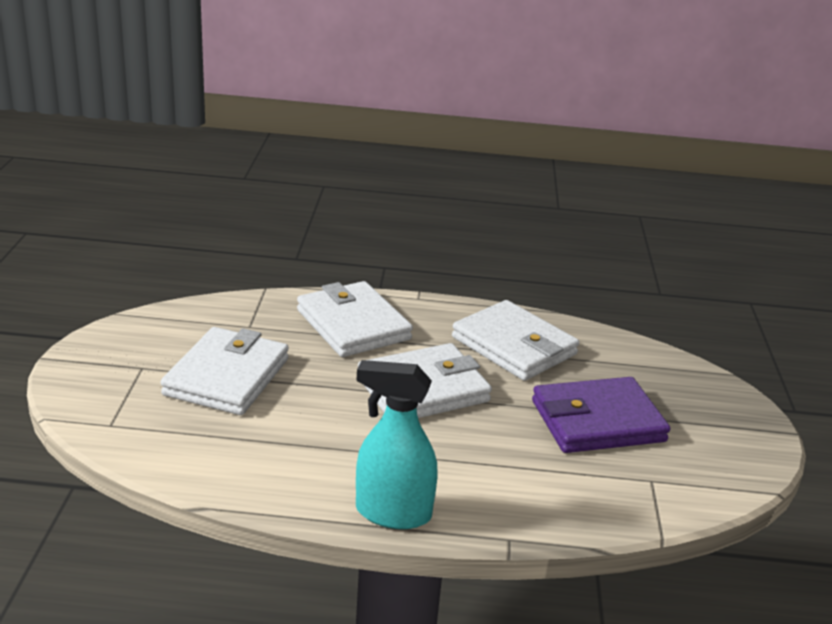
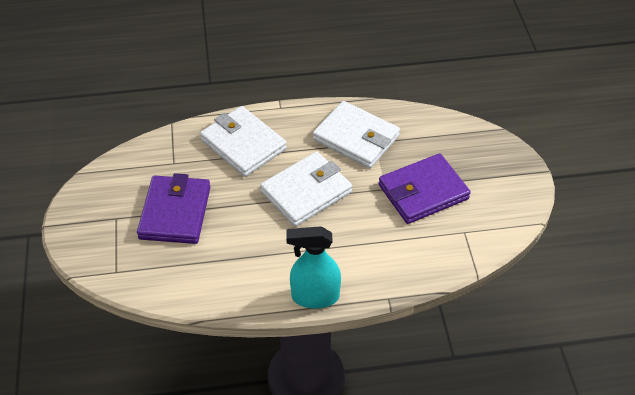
camera: 10 degrees left, 20 degrees up
(227, 377) = (175, 212): white wallet -> purple wallet

